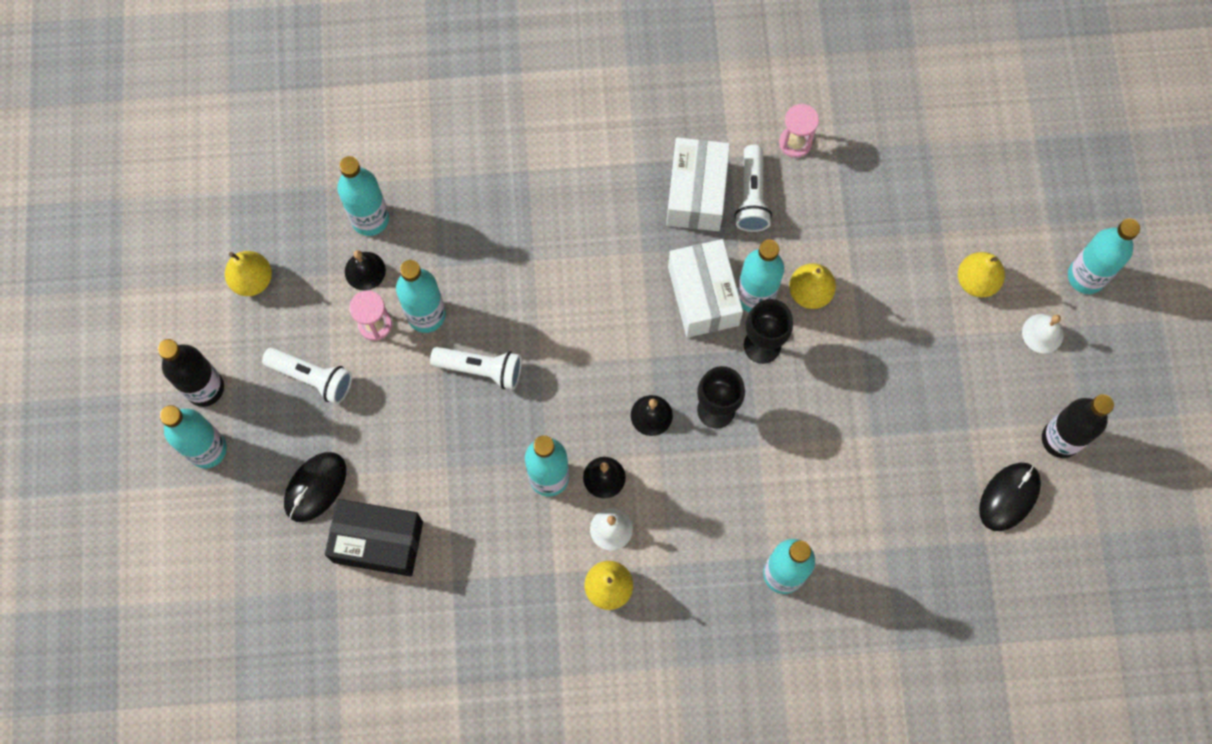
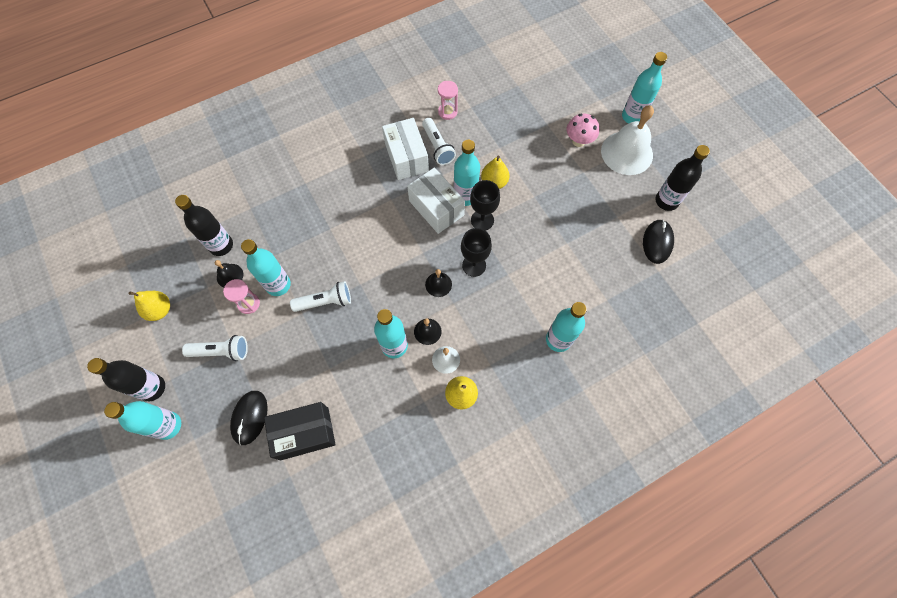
camera: 25 degrees left, 5 degrees down
(370, 219) = (221, 245): turquoise bottle -> black bottle
(976, 281) = (578, 141): yellow pear -> pink mushroom
(1042, 333) = (626, 153): white bell -> white bell, size x2.13

